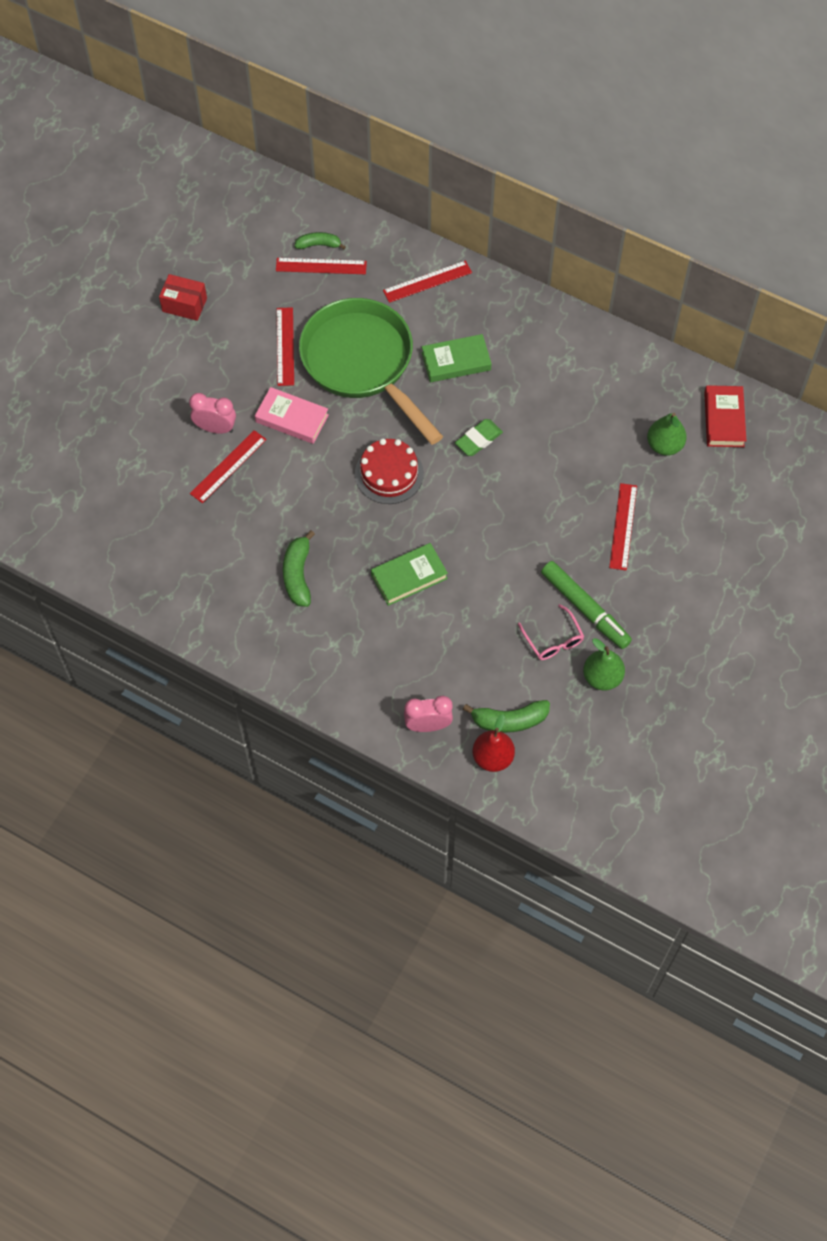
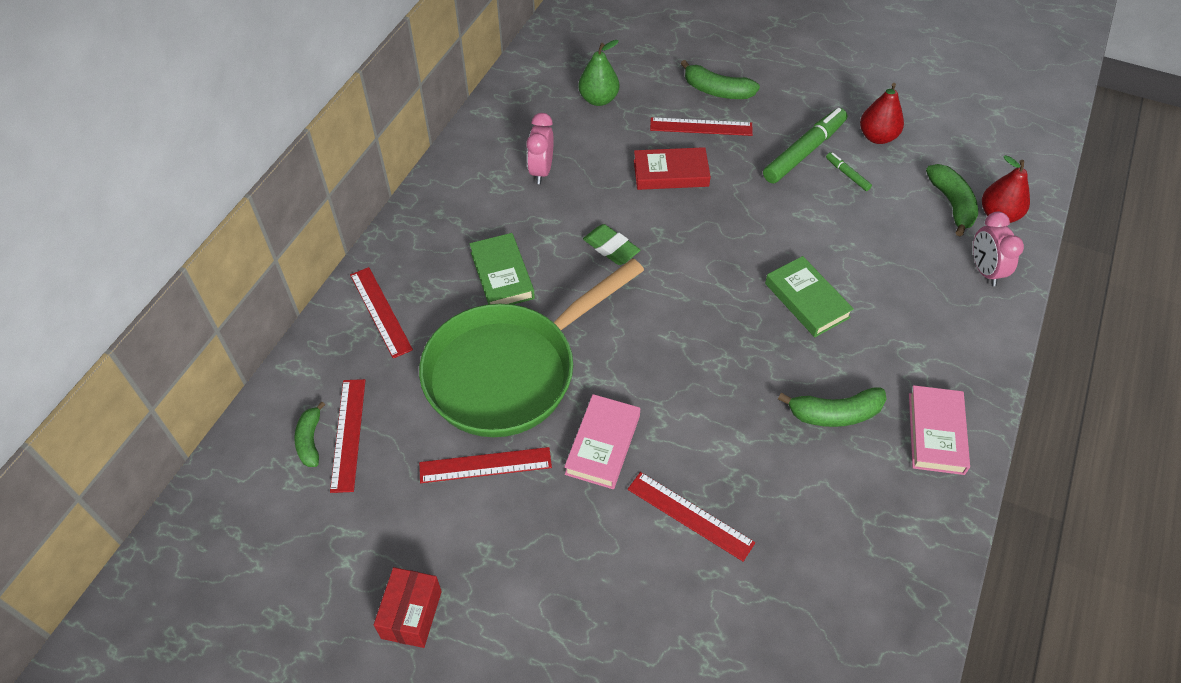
camera: 95 degrees left, 10 degrees down
(215, 428) = (630, 540): pink clock -> pink clock (541, 171)
(272, 641) = (936, 433): none -> pink book
(389, 473) = (671, 330): red cake -> none
(553, 639) = (847, 174): pink glasses -> green marker
(602, 677) = (877, 137): green pear -> red pear
(674, 547) = (717, 91): none -> green banana
(724, 419) = (562, 59): red book -> red book (671, 173)

